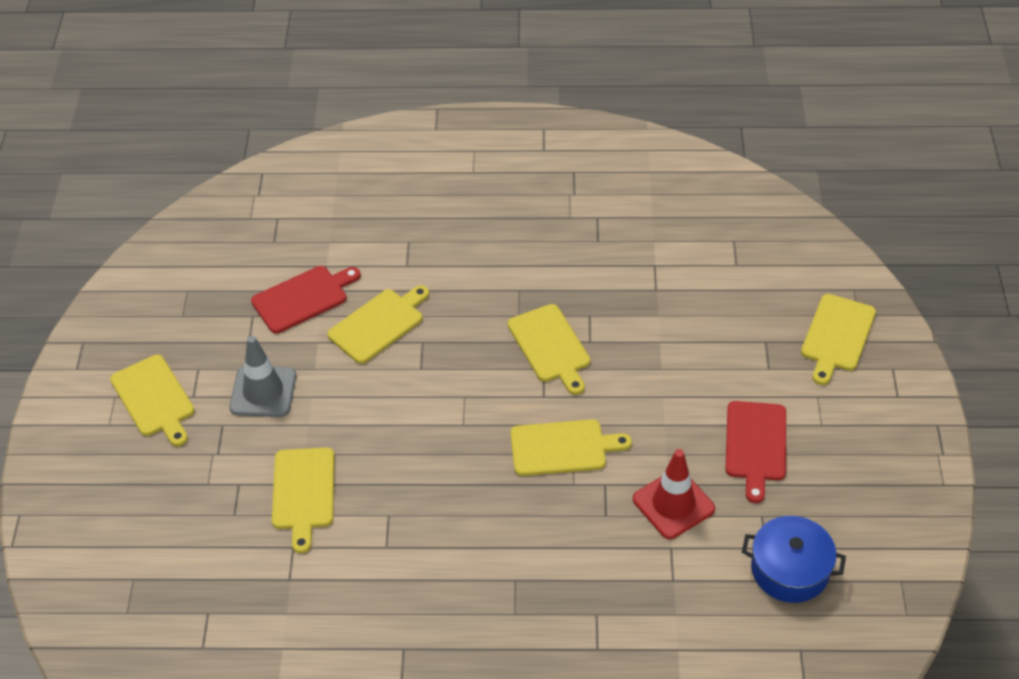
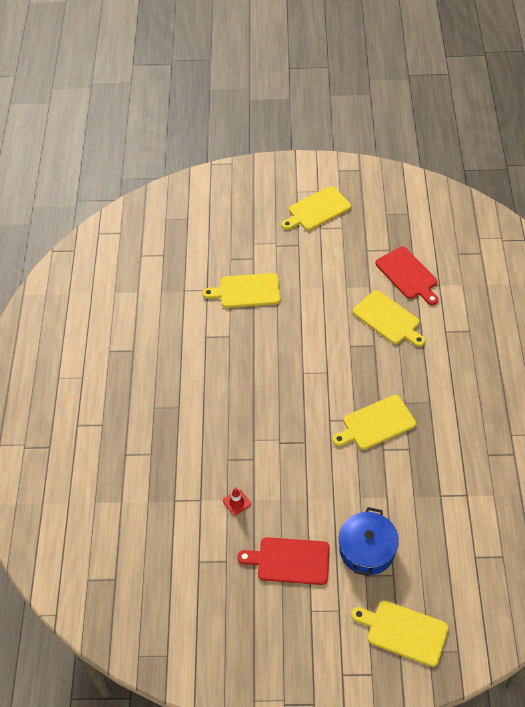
camera: 90 degrees right, 5 degrees up
(263, 392) = (325, 262): grey traffic cone -> none
(562, 448) = (284, 433): yellow cutting board -> none
(673, 504) = (236, 502): red traffic cone -> red traffic cone, size x0.48
(790, 570) = (179, 577): blue pot -> blue pot (367, 549)

